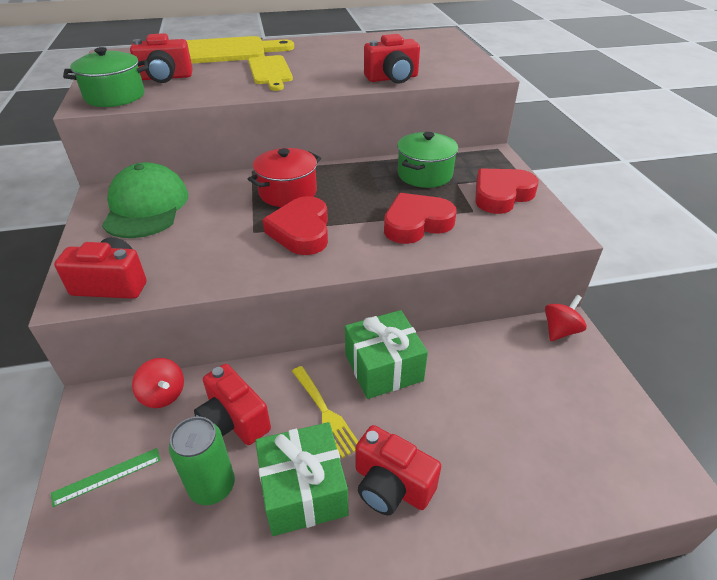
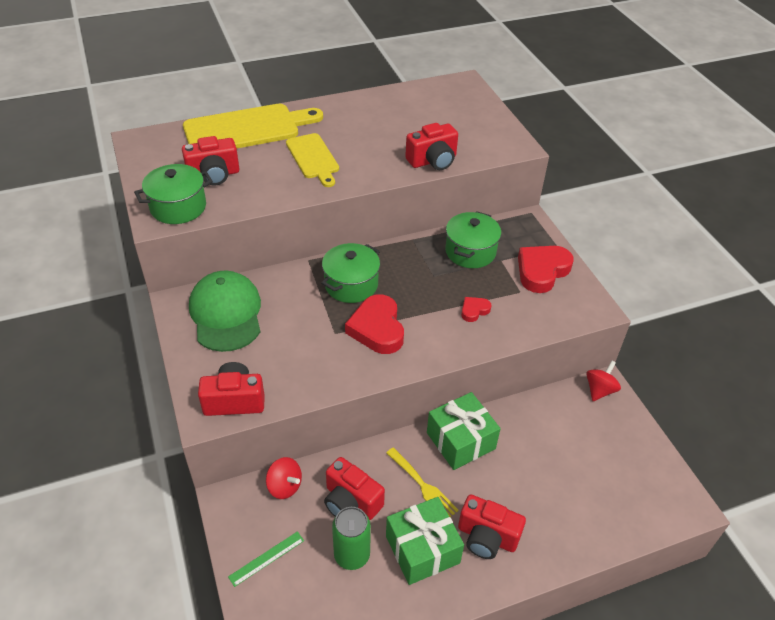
camera: 10 degrees left, 5 degrees up
(288, 192) = (351, 285): red pot -> green pot
(416, 223) = (474, 310): red heart -> red heart, size x0.50

